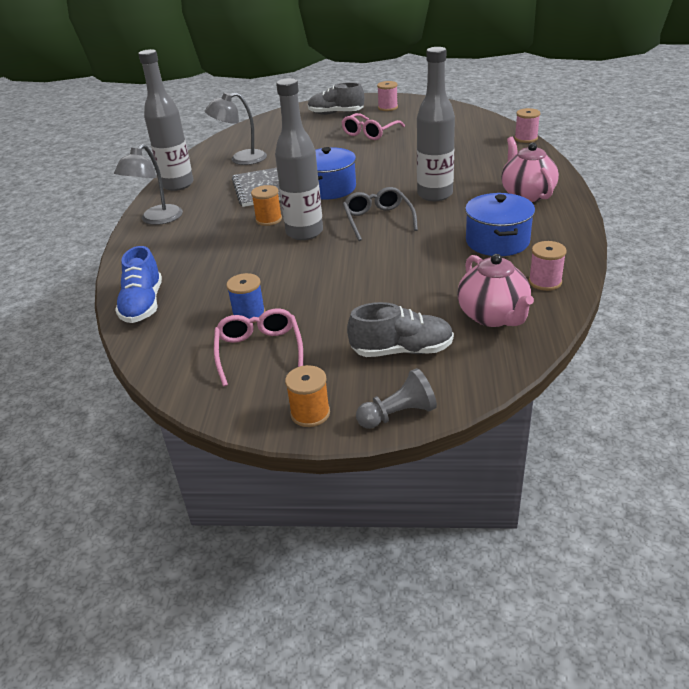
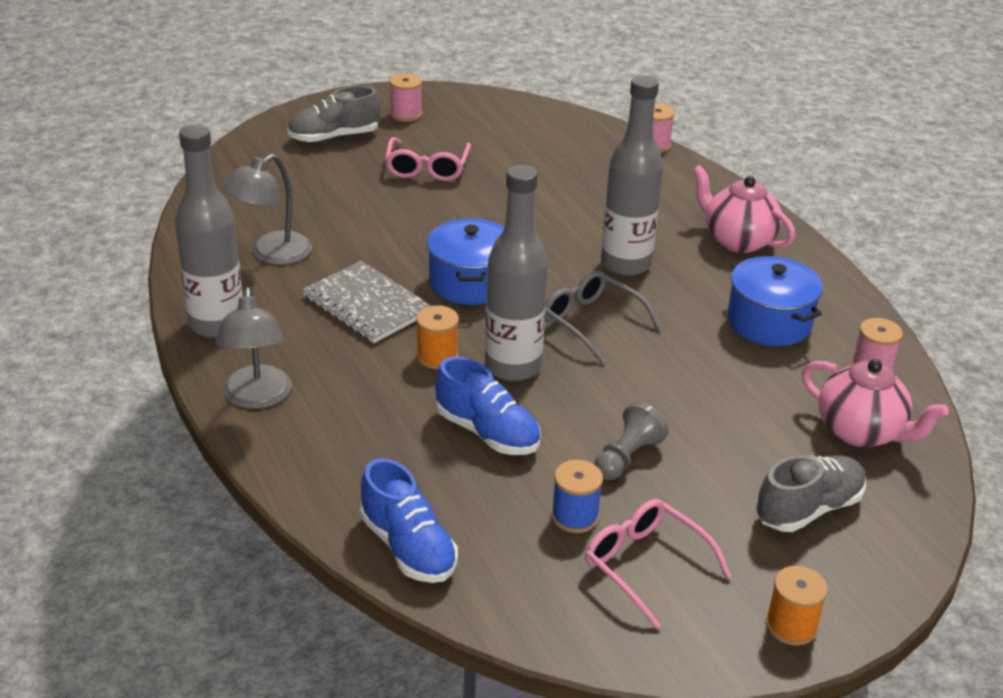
camera: 35 degrees left, 0 degrees up
(251, 261) = (487, 432): none -> blue shoe
(398, 414) = (882, 592): grey pawn -> grey pawn (626, 457)

